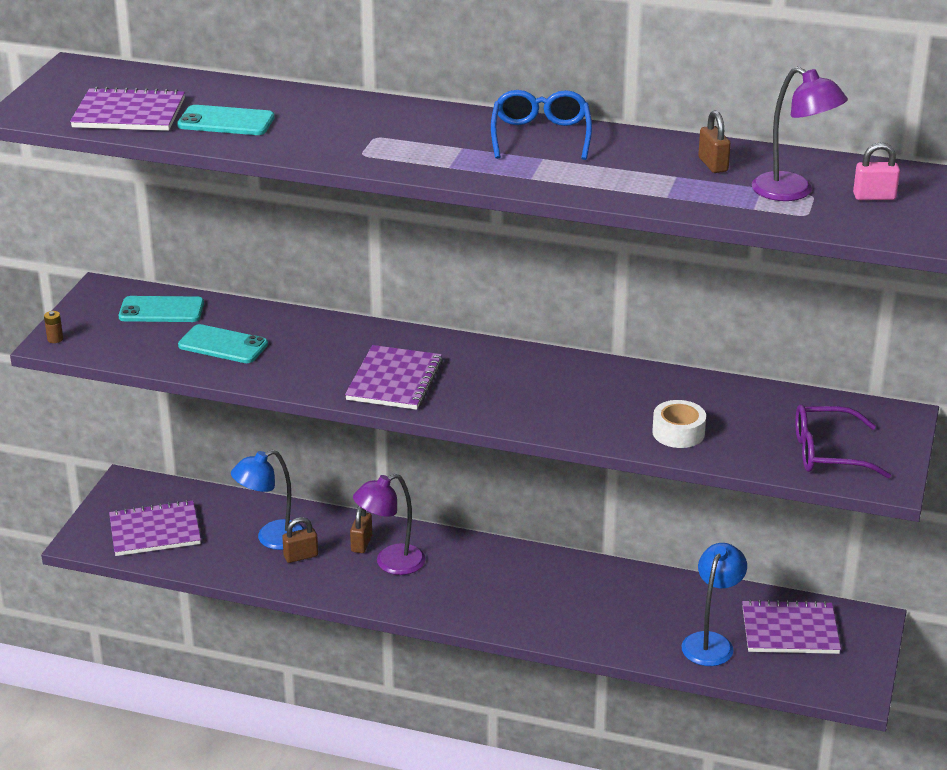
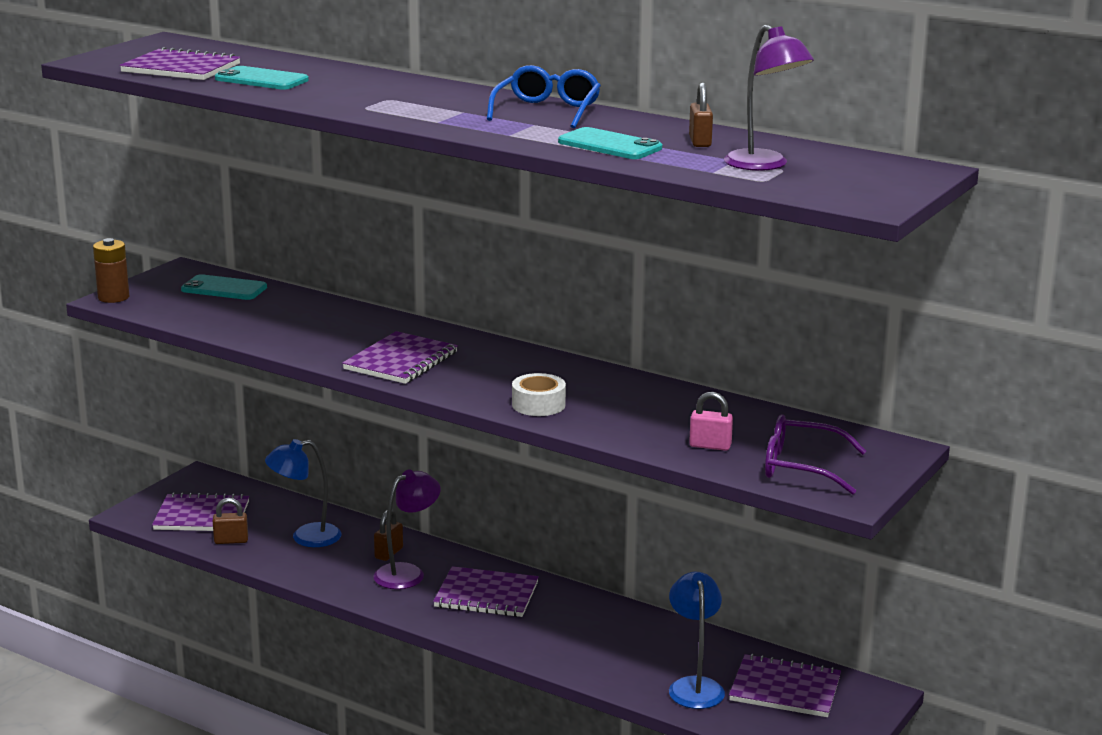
camera: 15 degrees right, 10 degrees down
(55, 339) = (113, 297): brown battery -> brown battery, size x2.02
(223, 345) = (260, 318): turquoise phone -> turquoise phone (609, 145)
(301, 556) = (324, 555): brown padlock -> brown padlock (231, 541)
(391, 563) = (407, 573): purple lamp -> purple lamp turned 150 degrees clockwise
(477, 575) = (486, 595): none -> purple notebook
(678, 433) = (654, 432): white tape -> white tape (538, 404)
(711, 642) = (694, 686): blue lamp -> blue lamp turned 45 degrees counterclockwise
(874, 197) = (847, 175): pink padlock -> pink padlock (710, 446)

